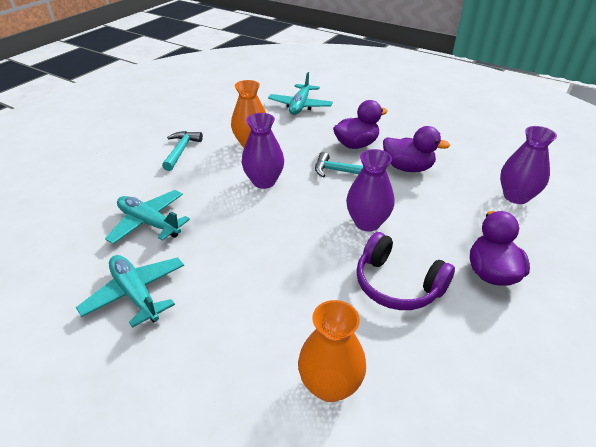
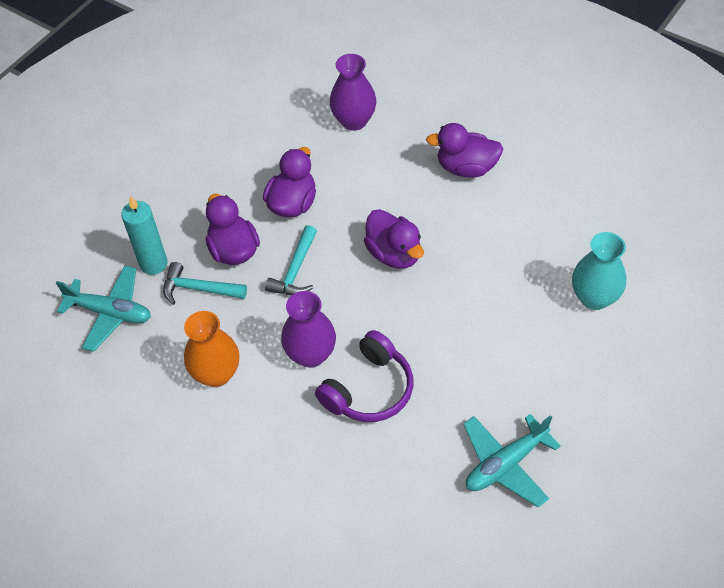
camera: 85 degrees left, 15 degrees up
(149, 223) = (390, 475): turquoise plane -> none
(181, 150) = (224, 465): turquoise hammer -> turquoise hammer (198, 289)
(330, 385) = (594, 297): orange vase -> turquoise vase
(339, 116) = (153, 264): none -> turquoise candle
(367, 223) = (394, 254): purple vase -> purple duck
(397, 284) = (483, 239): purple headphones -> purple headphones (369, 389)

